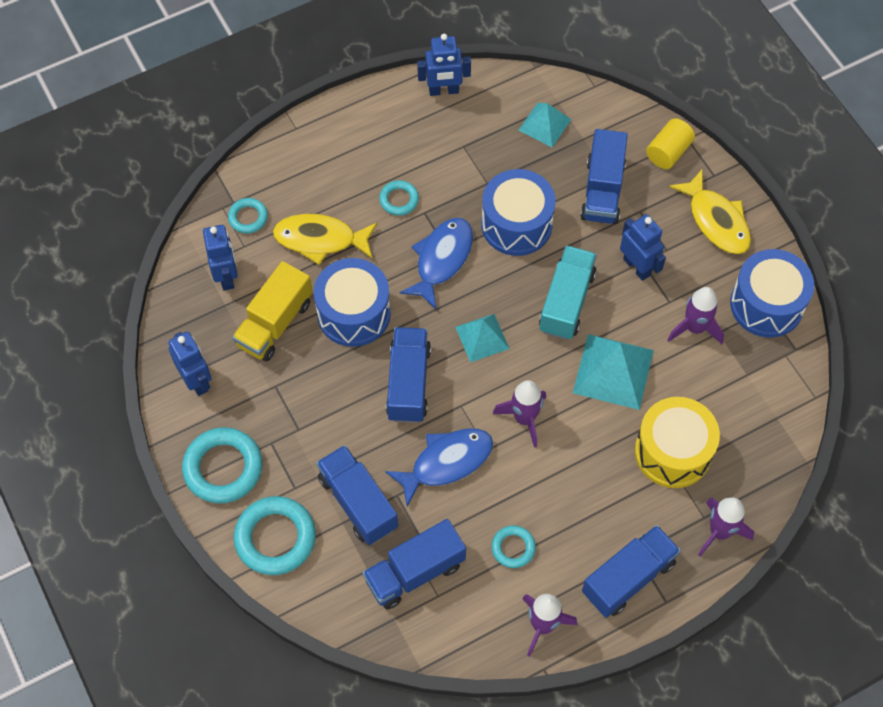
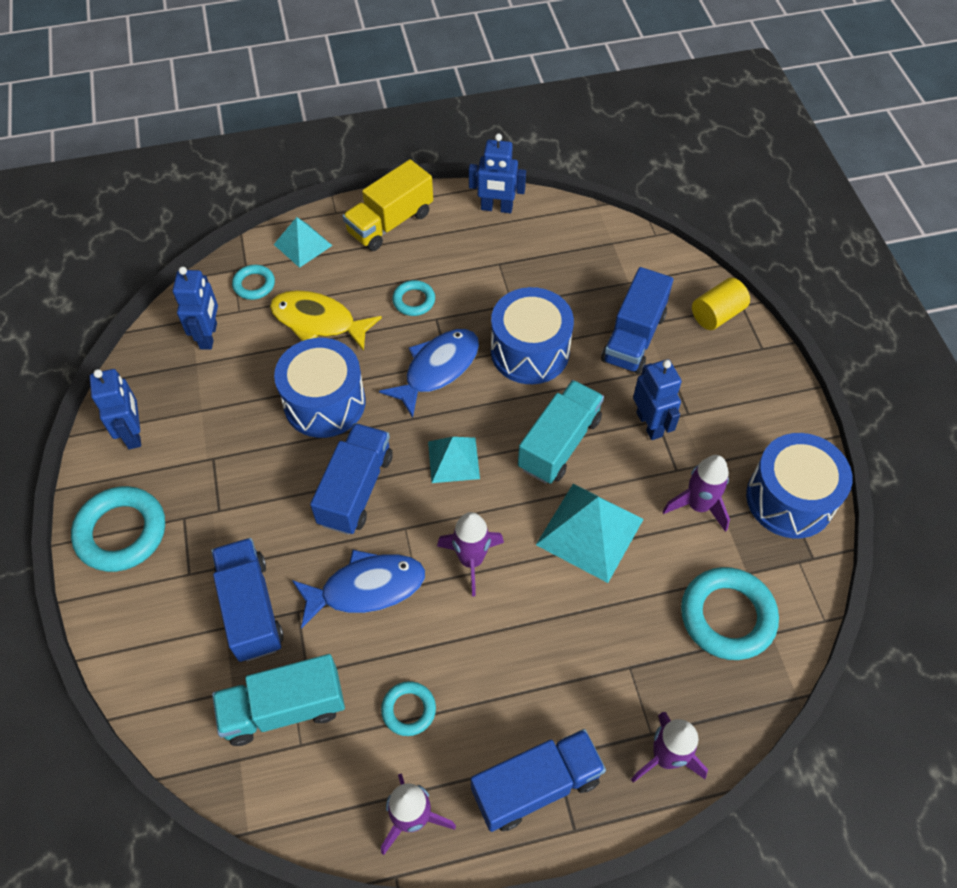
camera: 15 degrees right, 5 degrees down
(275, 323) = (238, 394): yellow truck -> yellow truck (390, 223)
(275, 538) = (144, 625): turquoise ring -> turquoise ring (727, 616)
(415, 572) = (284, 708): blue truck -> turquoise truck
(544, 124) = (591, 260): turquoise pyramid -> turquoise pyramid (302, 245)
(673, 452) = (634, 642): yellow drum -> none
(716, 220) = (752, 395): yellow fish -> none

